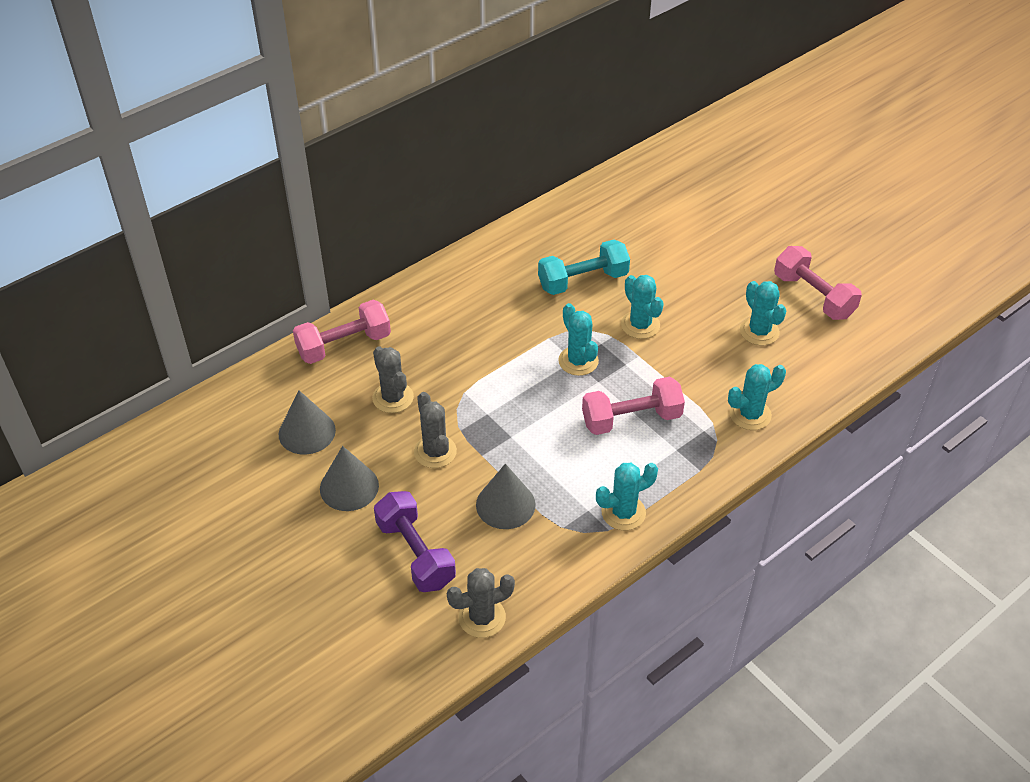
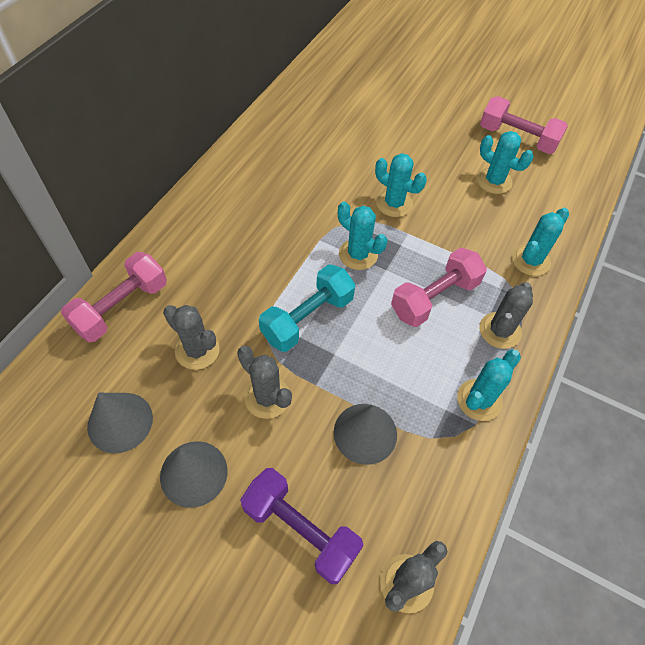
camera: 25 degrees left, 10 degrees up
(583, 280) = (323, 176): turquoise dumbbell -> turquoise dumbbell (307, 318)
(679, 464) = (500, 330): none -> grey cactus

